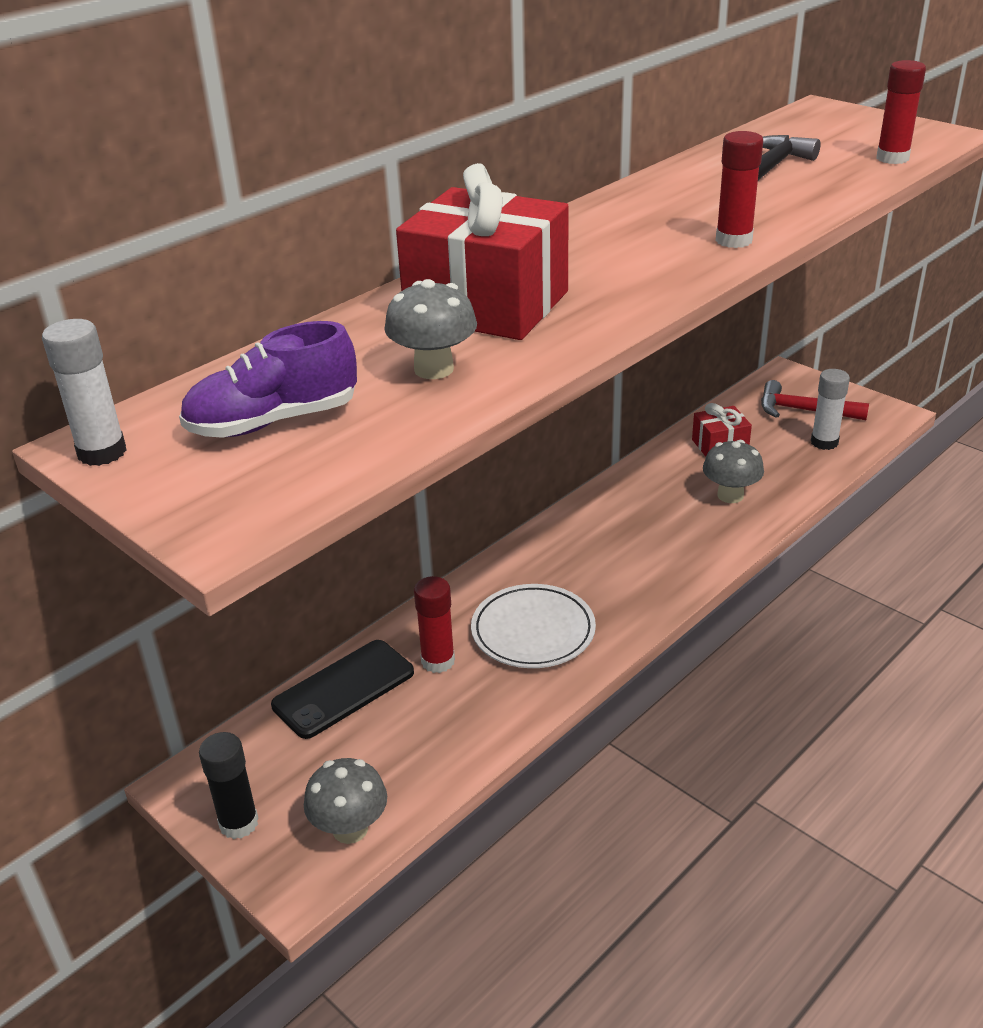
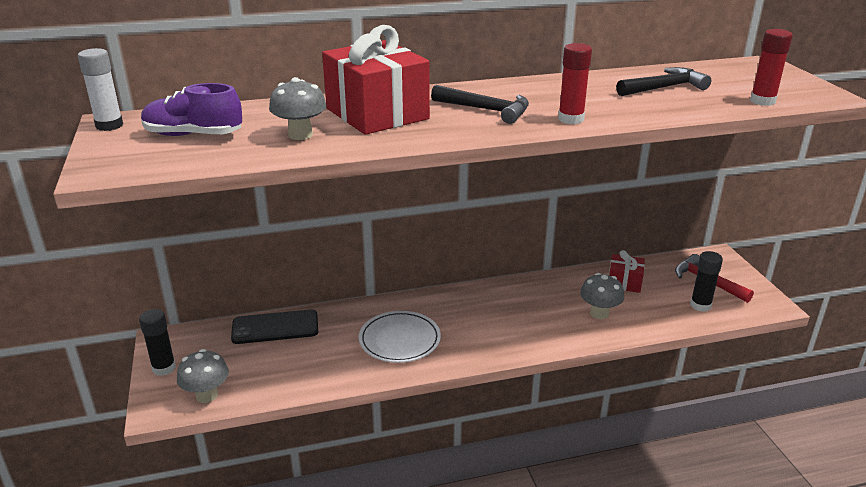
camera: 30 degrees right, 5 degrees down
(438, 661) = (334, 334): red glue stick -> none
(617, 257) = (486, 110): none -> black hammer
(824, 442) = (700, 305): white glue stick -> black glue stick

